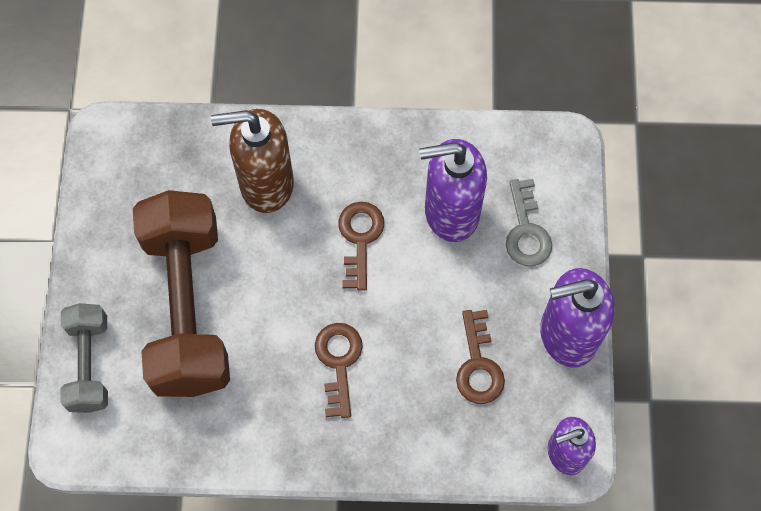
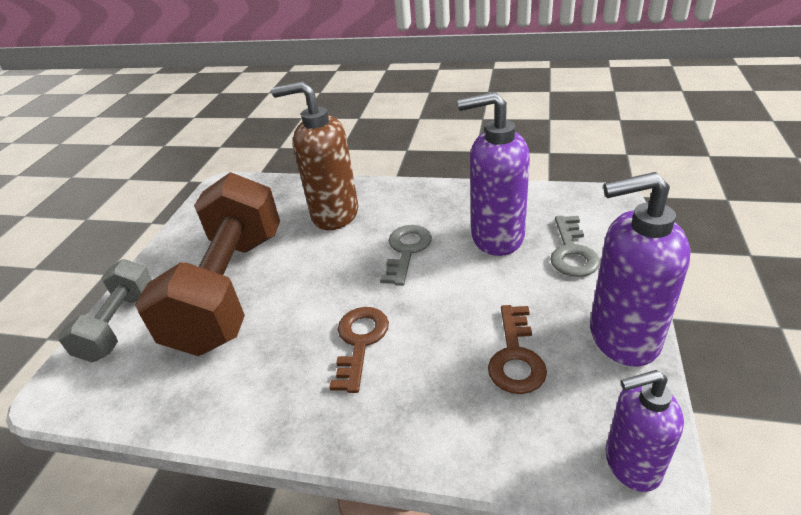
camera: 15 degrees right, 30 degrees down
(360, 239) = (406, 250): brown key -> grey key

